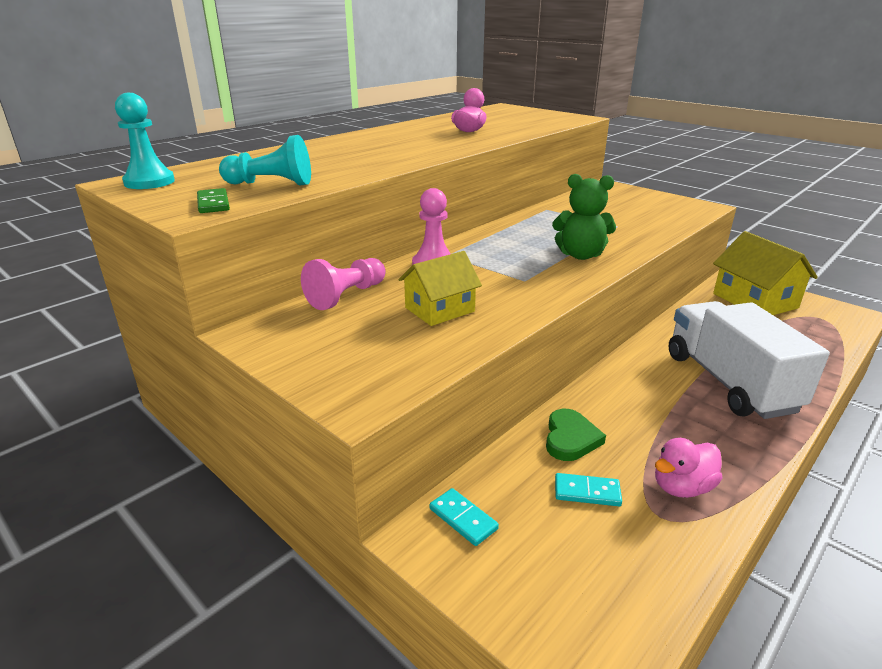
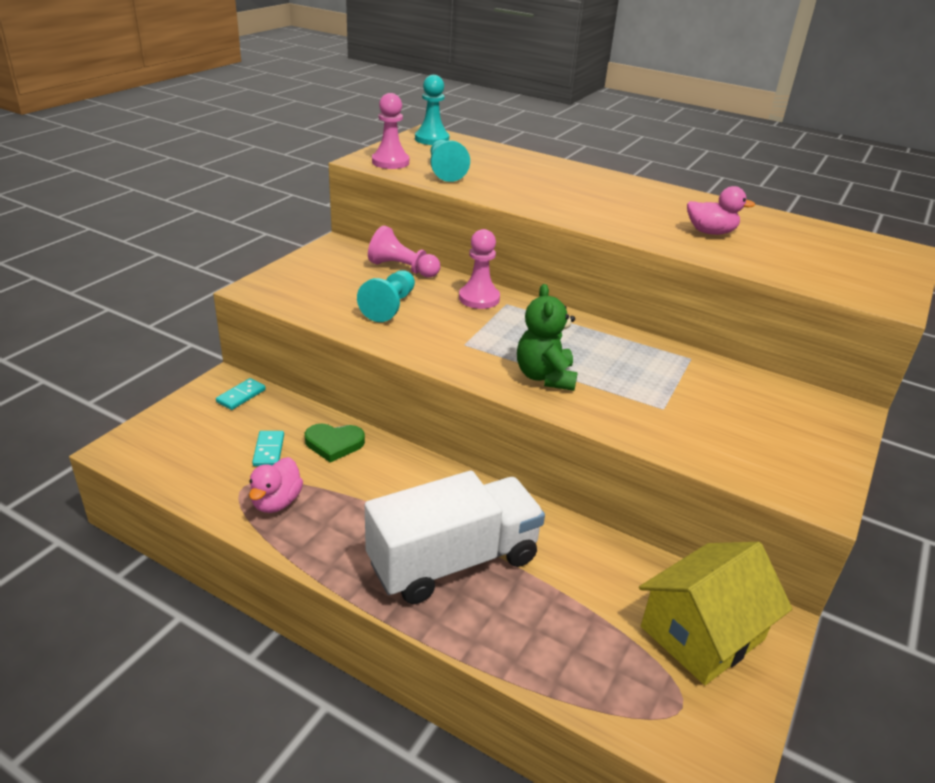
camera: 75 degrees right, 5 degrees up
(213, 203) = (390, 162): green domino -> pink pawn
(439, 309) = (389, 307): yellow house -> turquoise pawn
(682, 487) = (276, 502): pink duck -> pink duck turned 120 degrees counterclockwise

